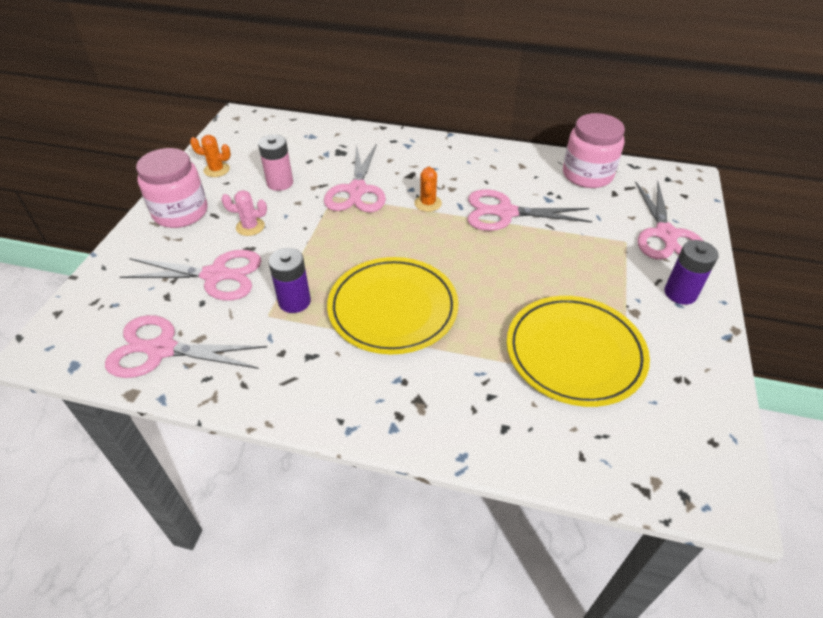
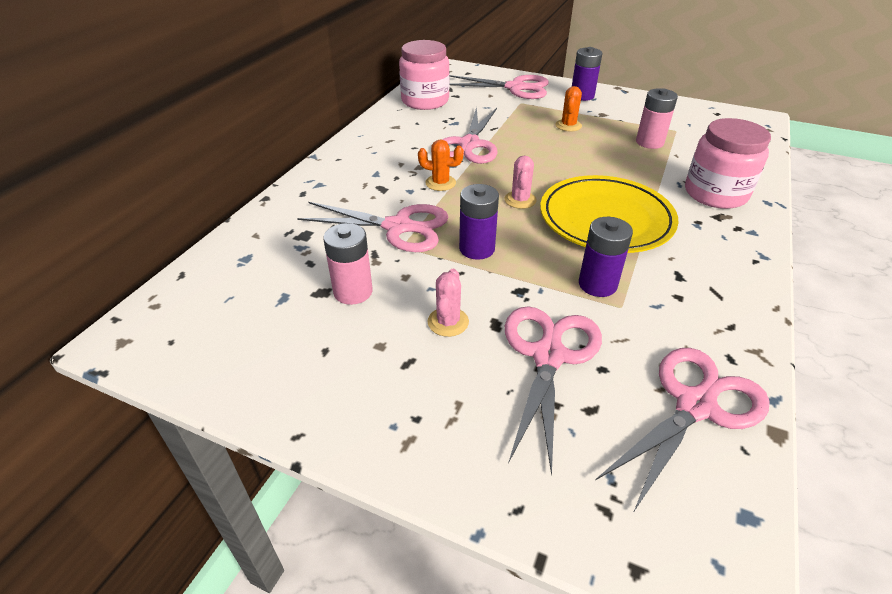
camera: 80 degrees left, 5 degrees down
(162, 350) = (695, 406): pink scissors -> pink scissors turned 150 degrees counterclockwise
(180, 212) = (388, 406): pink jar -> pink jar (715, 193)
(216, 170) = (282, 363): orange cactus -> orange cactus (568, 125)
(334, 232) = (477, 249): none -> purple battery
(412, 252) = (520, 200): none -> pink cactus
(574, 353) = (649, 142): yellow plate -> pink battery

